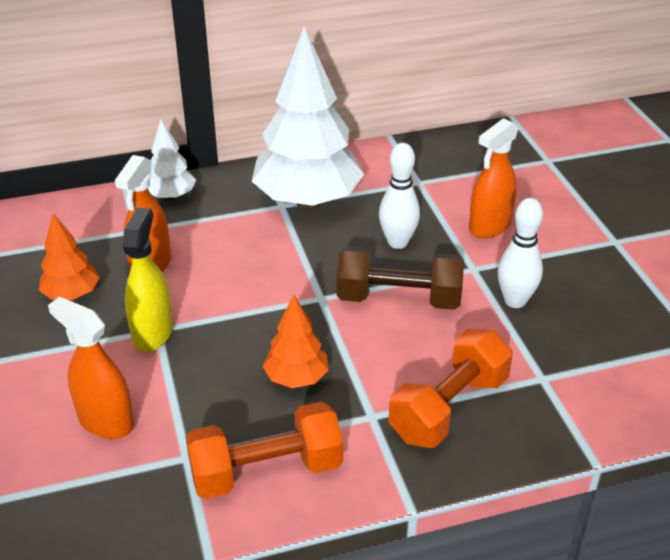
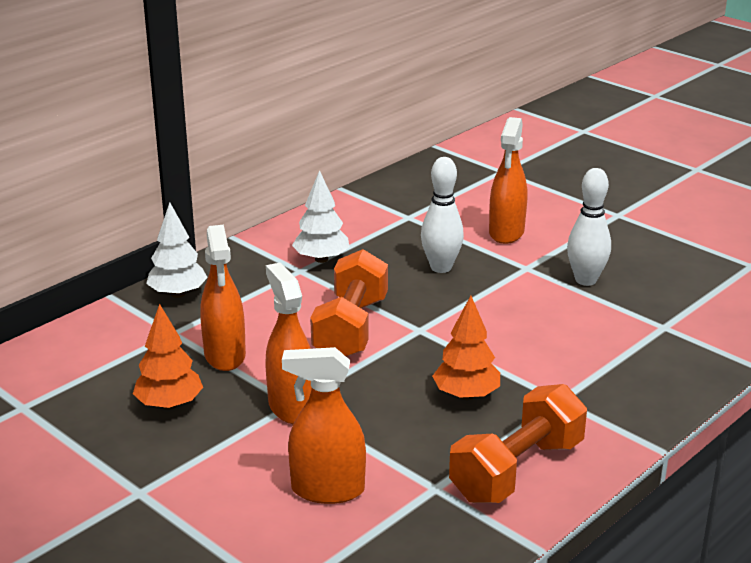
camera: 30 degrees left, 10 degrees down
(153, 333) = (291, 407): yellow spray bottle -> orange spray bottle
(307, 200) = (321, 259): white tree -> white tree, size x0.48
(398, 299) = (489, 309): brown dumbbell -> none
(449, 408) = (615, 371): orange dumbbell -> orange dumbbell (350, 328)

